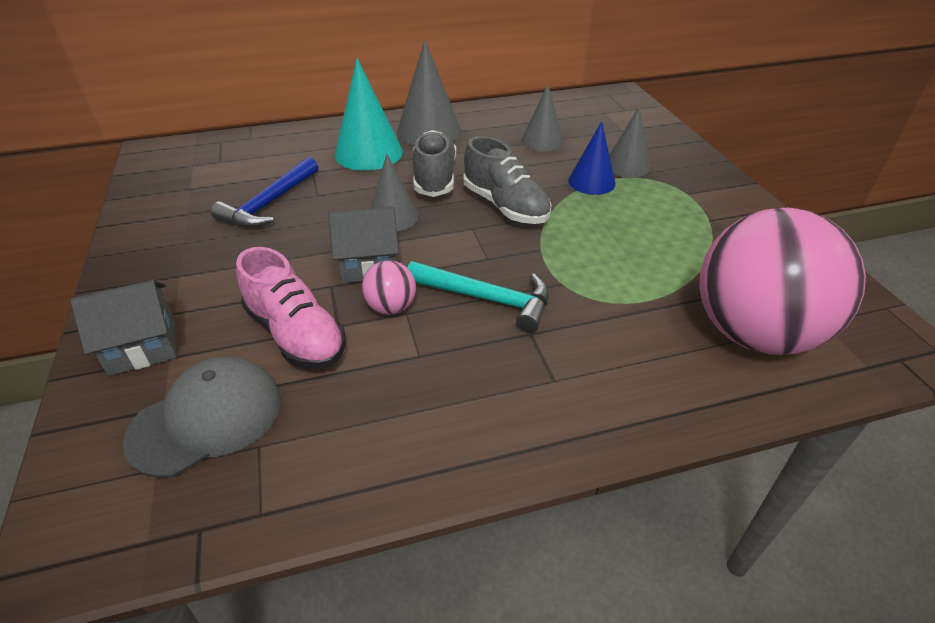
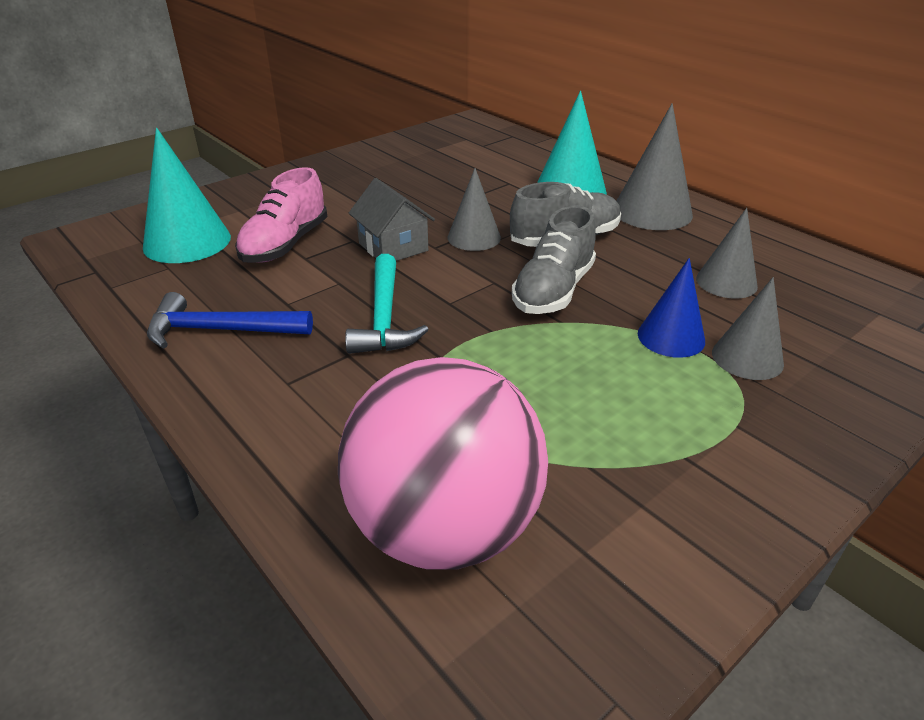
camera: 65 degrees right, 5 degrees down
(142, 346) = (246, 198): grey house -> none
(207, 418) = (187, 242): grey cap -> turquoise cone
(270, 203) = (443, 182): blue hammer -> blue hammer (221, 330)
(391, 307) = (341, 273): pink ball -> none

